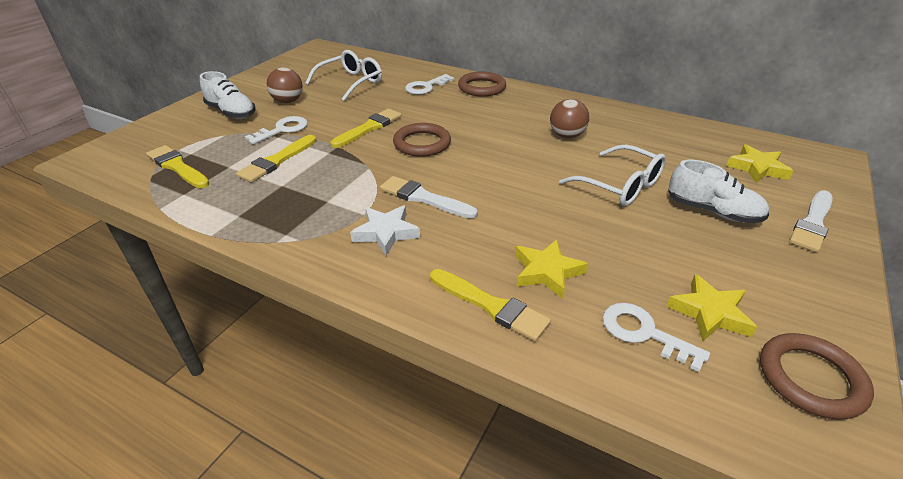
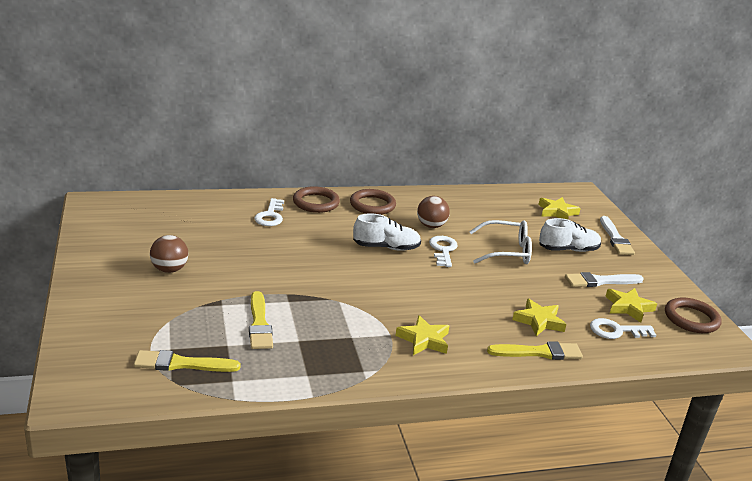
camera: 45 degrees left, 10 degrees down
(231, 112) = (133, 299): white shoe -> white shoe (386, 247)
(282, 130) = (214, 297): white key -> white key (443, 250)
(350, 83) = (196, 232): white glasses -> none
(369, 128) = (285, 269): yellow brush -> none
(386, 233) = (424, 340): white star -> yellow star
(422, 143) = (346, 267): brown ring -> brown ring (372, 205)
(424, 198) = (410, 307): white brush -> white brush (600, 281)

